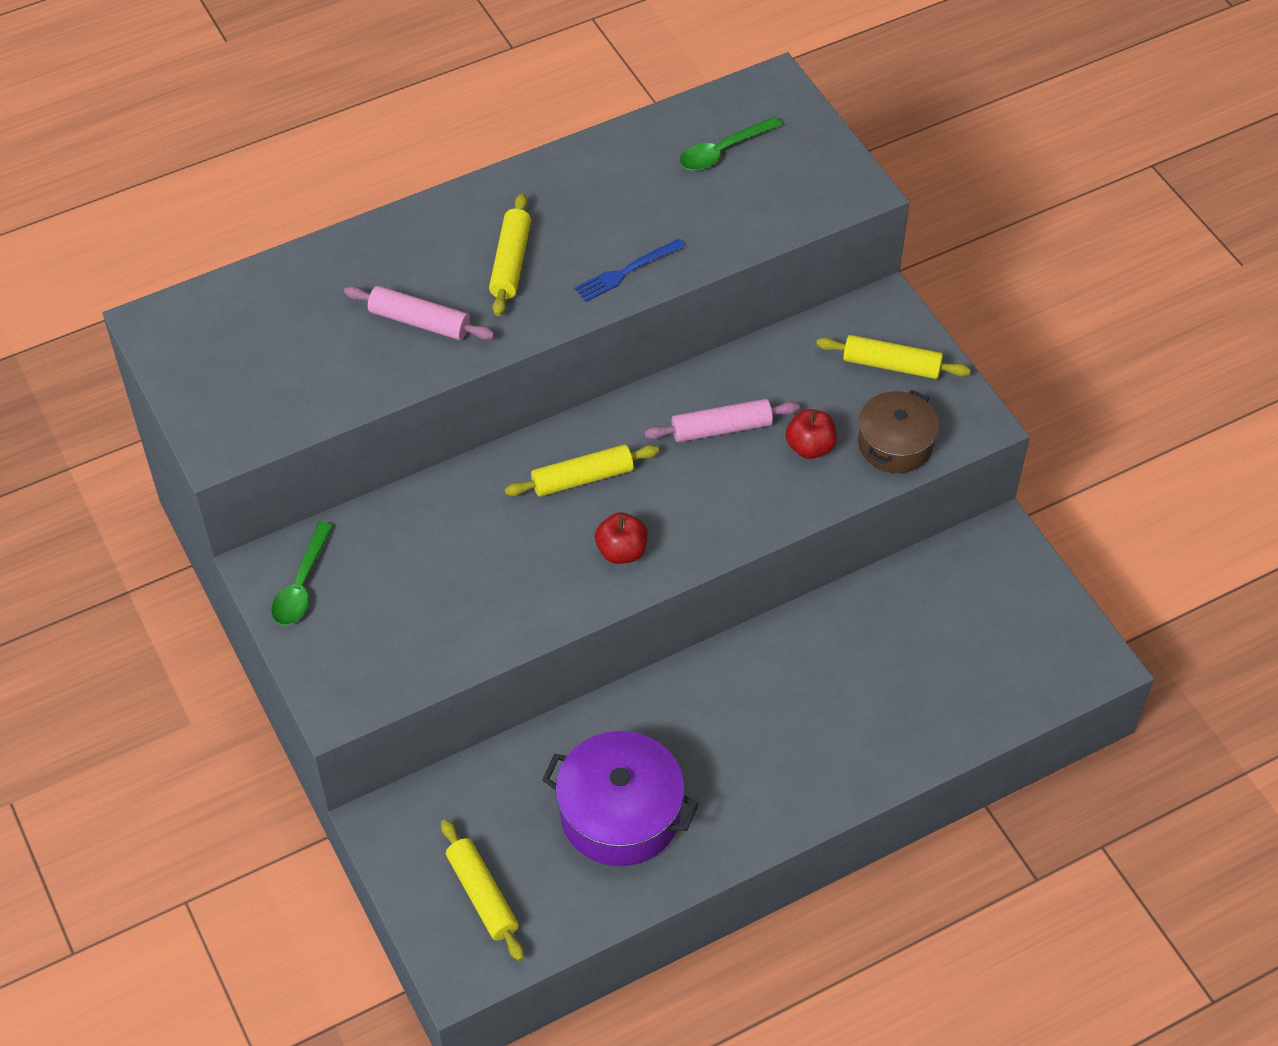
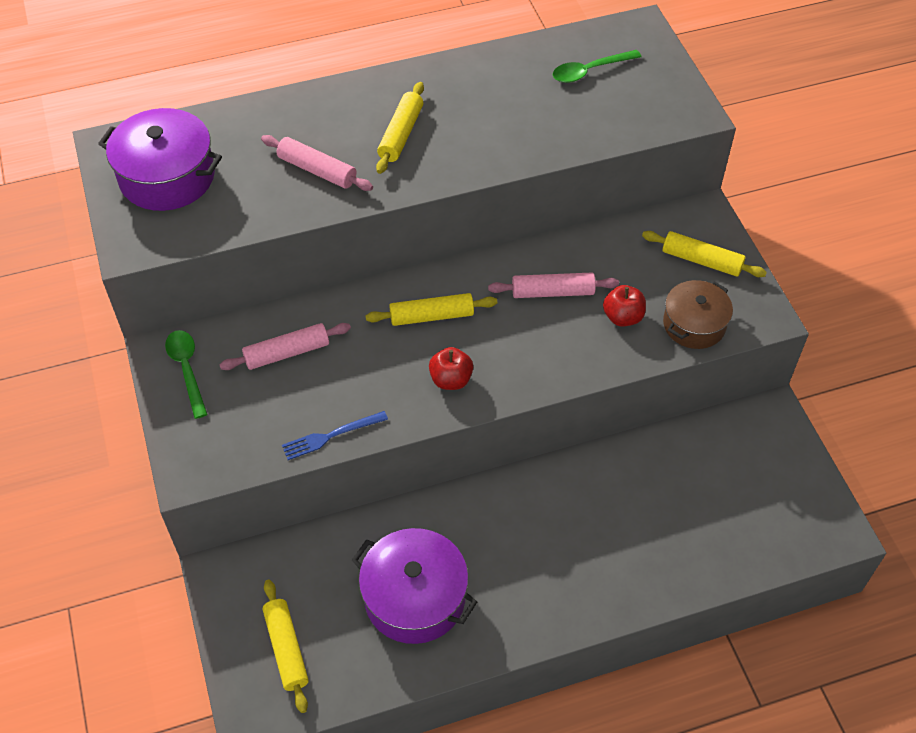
camera: 10 degrees right, 0 degrees up
(237, 354) = (167, 177): none -> purple pot
(301, 585) = (187, 369): green spoon -> green spoon turned 135 degrees clockwise
(418, 548) = (287, 353): none -> pink rolling pin
(626, 271) = (492, 153): blue fork -> blue fork (331, 436)

